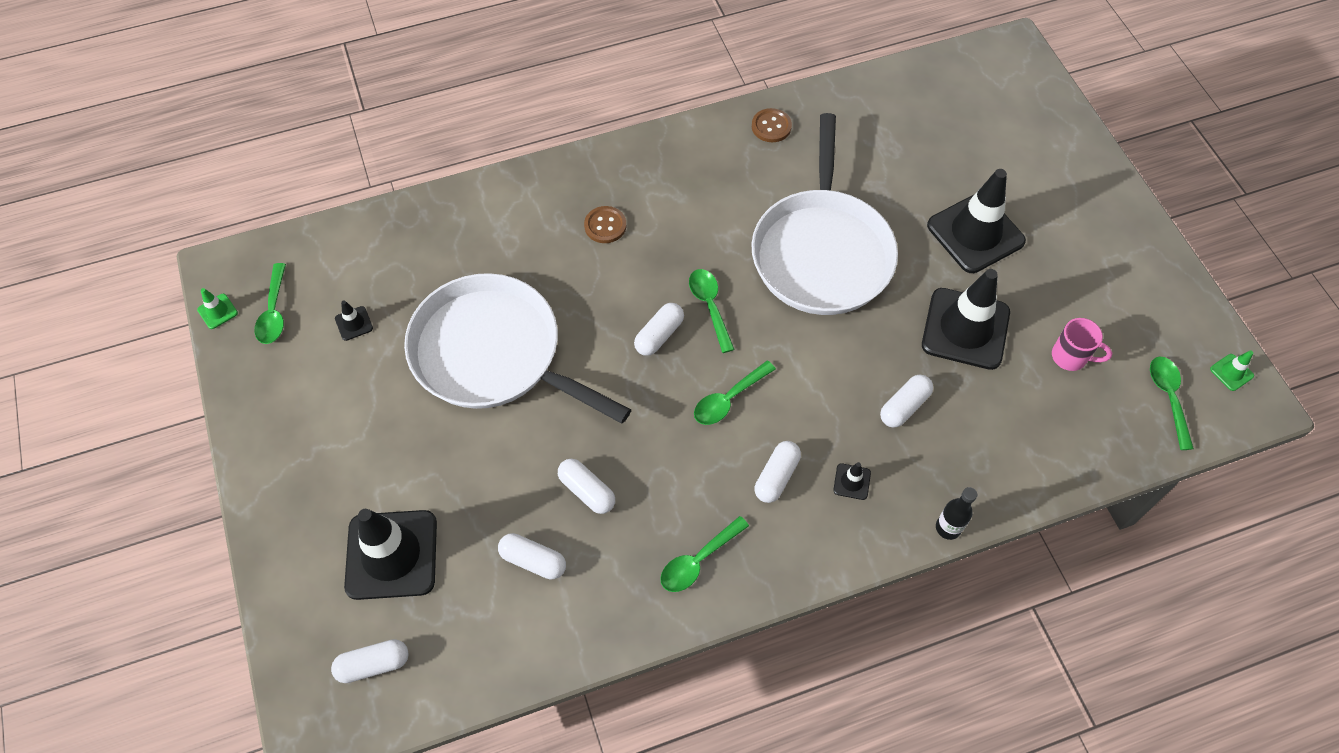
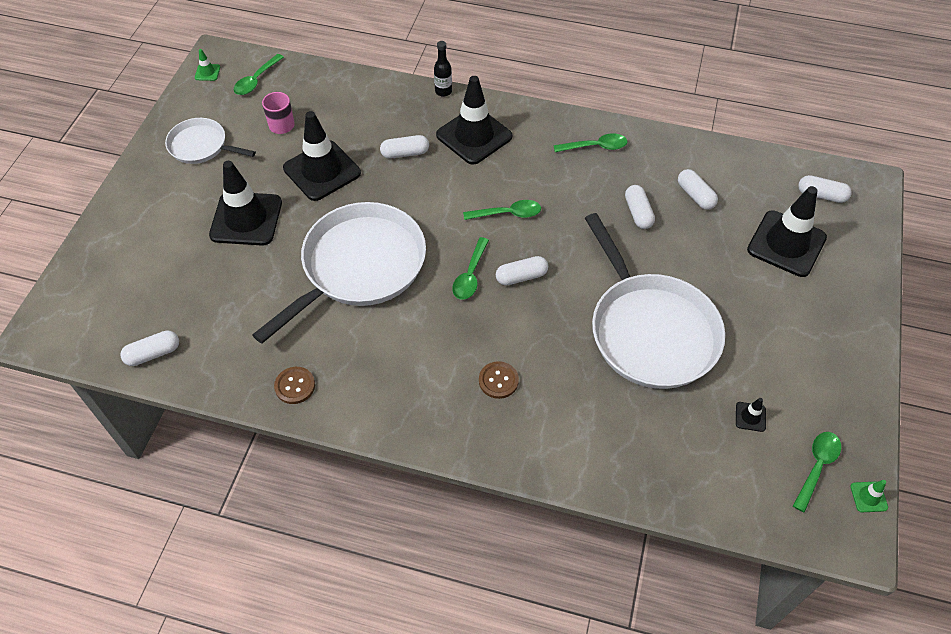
camera: 145 degrees left, 5 degrees down
(776, 476) = (515, 160): white capsule -> white capsule (153, 353)
(852, 481) = (474, 136): black traffic cone -> black traffic cone, size x2.48
(1114, 279) = (201, 146): none -> white pan

